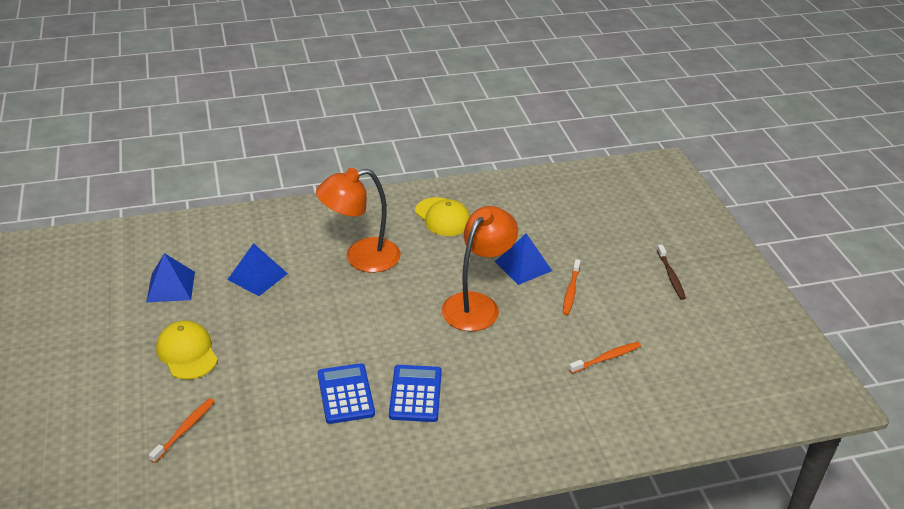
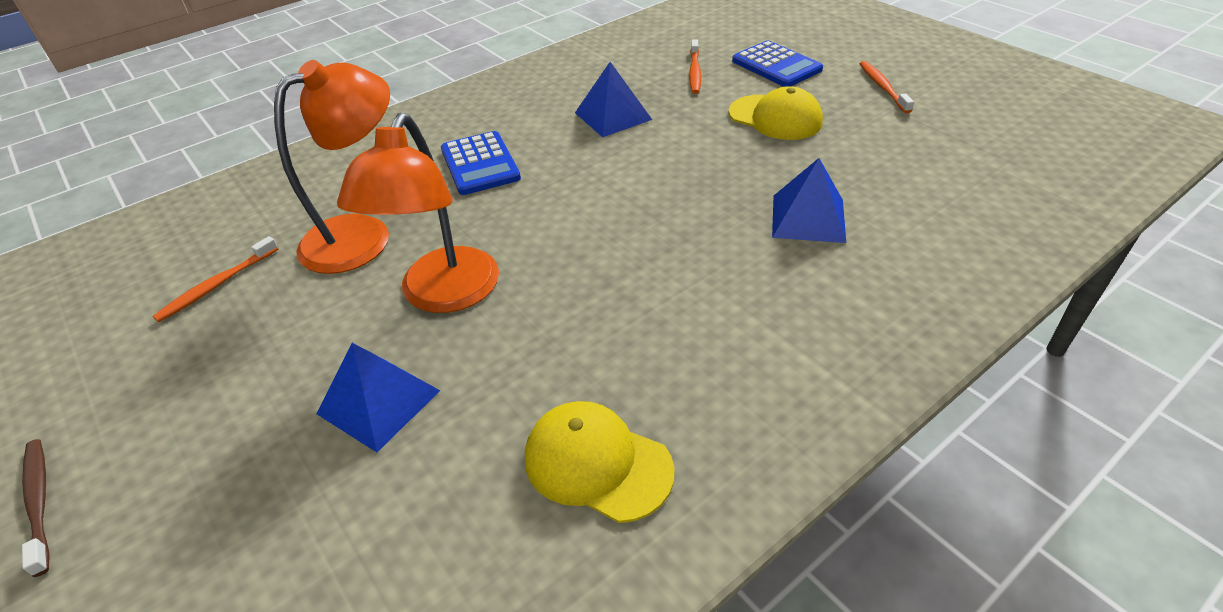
camera: 160 degrees right, 5 degrees up
(170, 286) = (898, 167): blue pyramid -> blue pyramid (613, 116)
(345, 394) = (561, 140): blue calculator -> blue calculator (776, 65)
(361, 258) = (686, 304): orange lamp -> orange lamp (362, 235)
(571, 291) = (275, 381): orange toothbrush -> orange toothbrush (883, 87)

